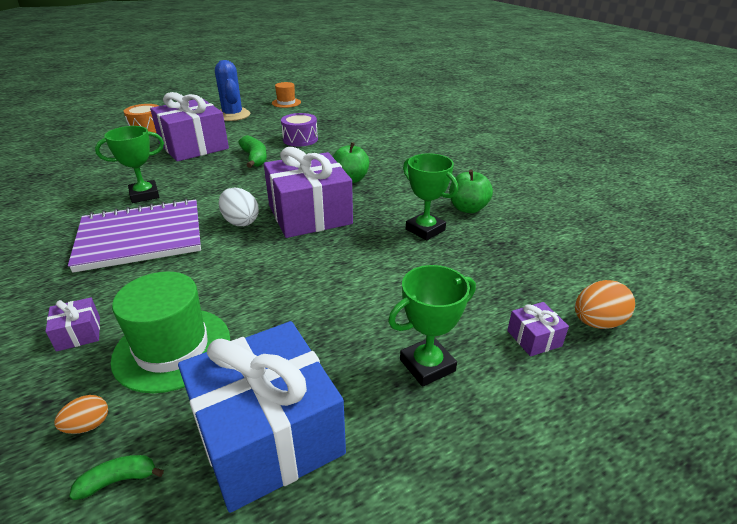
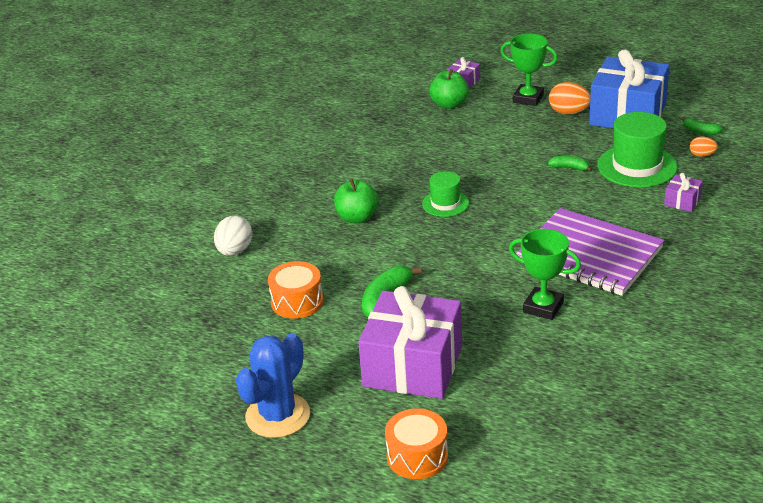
camera: 125 degrees left, 0 degrees up
(240, 222) = (502, 227): white egg -> white egg (234, 251)
(249, 300) = (569, 168): none -> green banana
(286, 103) = (170, 401): orange hat -> none
(300, 139) = (297, 302): purple drum -> orange drum
(310, 214) = (445, 203): purple gift -> green hat
(425, 230) = (397, 149): green trophy -> none
(468, 208) = (339, 145): green apple -> green apple (449, 104)
(597, 322) = (424, 71): orange egg -> orange egg (569, 112)

